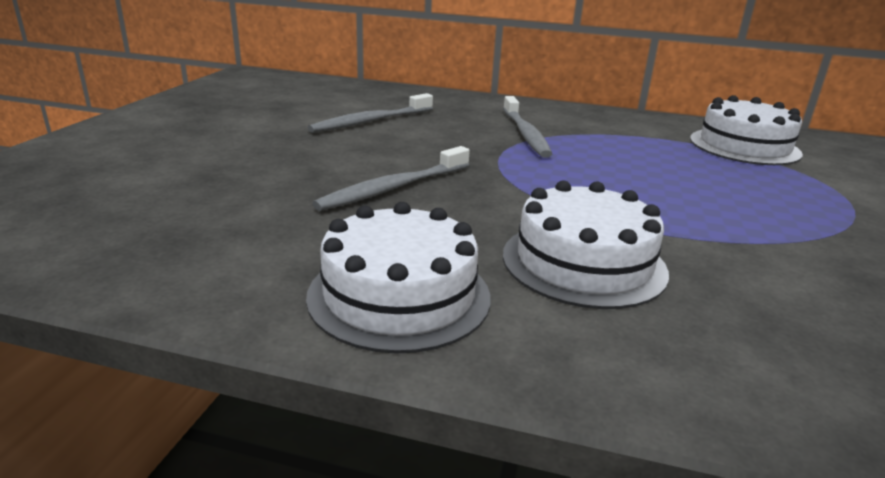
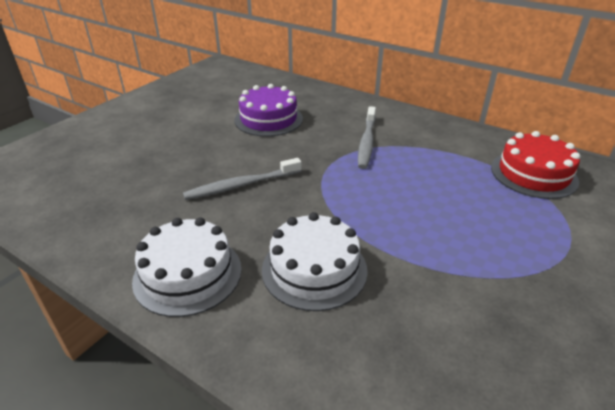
camera: 20 degrees right, 10 degrees up
(371, 121) = (268, 119): grey toothbrush -> purple cake
(744, 146) = (533, 174): white cake -> red cake

